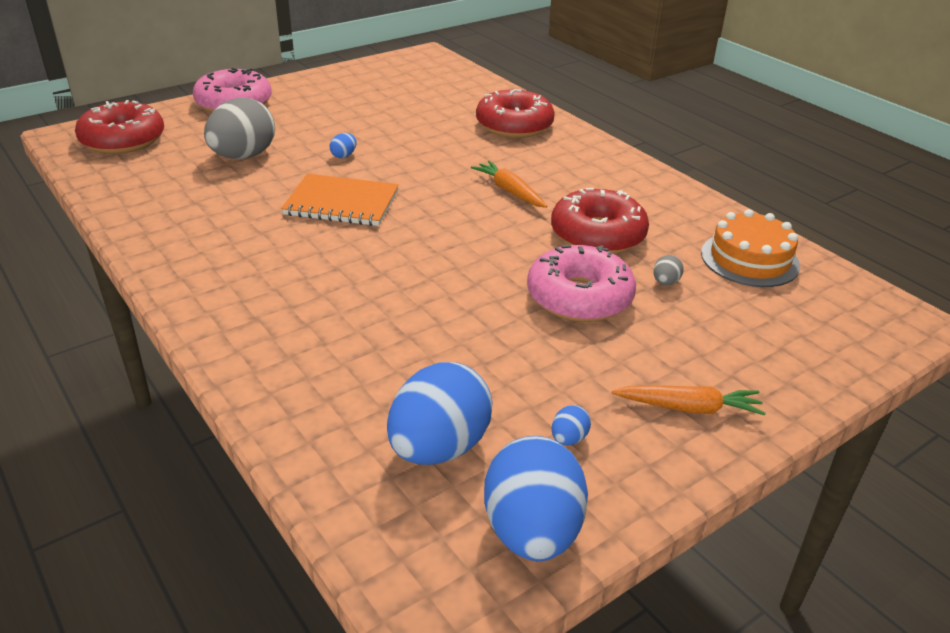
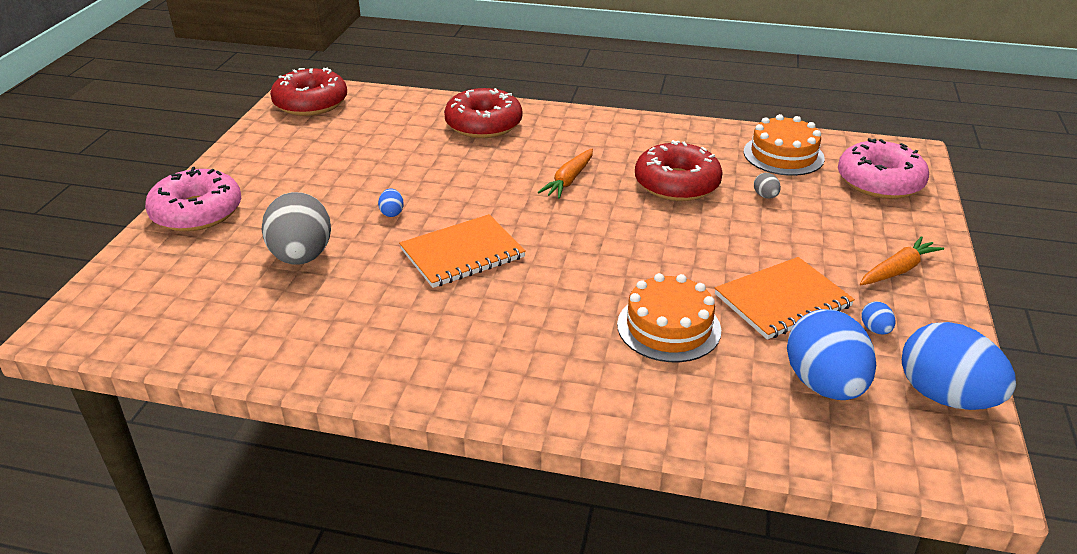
camera: 40 degrees left, 0 degrees up
(123, 140) = (143, 301): red donut -> red donut (311, 103)
(394, 330) = (668, 327): none -> orange cake
(509, 191) = (569, 180): orange carrot -> orange carrot turned 75 degrees counterclockwise
(525, 367) = (782, 300): none -> orange notebook
(579, 297) = (736, 234): pink donut -> pink donut (879, 182)

